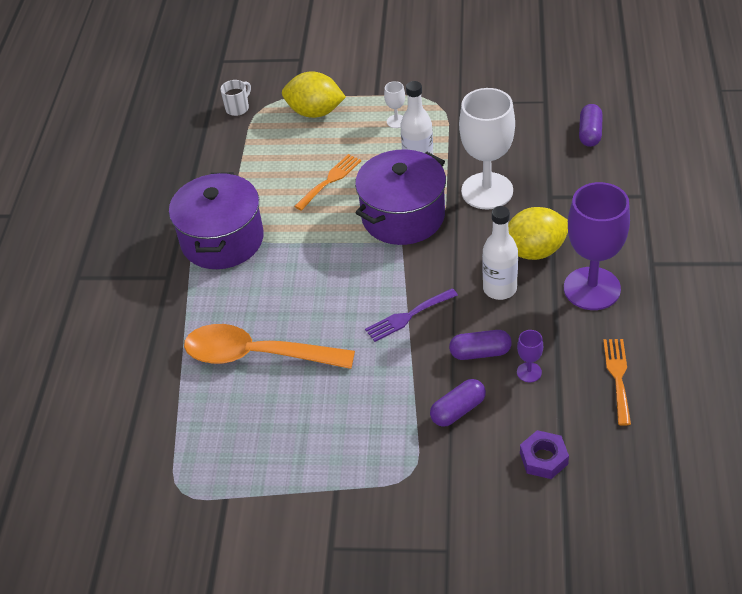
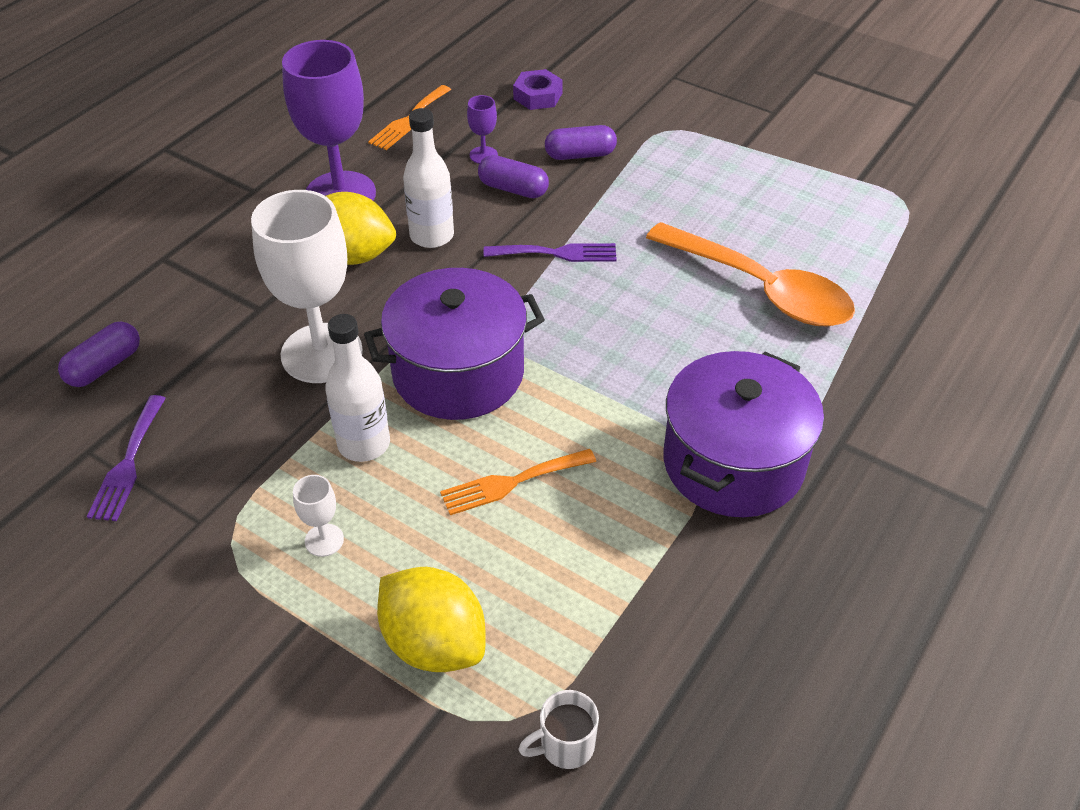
camera: 155 degrees left, 0 degrees up
(520, 106) = (128, 463): none -> purple fork

